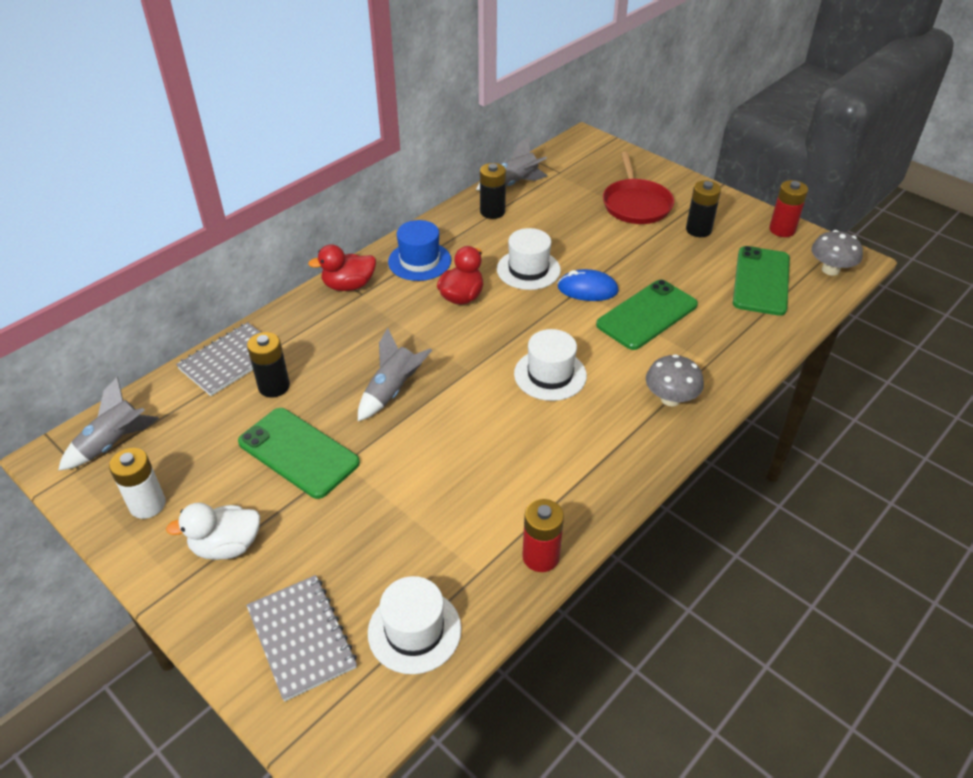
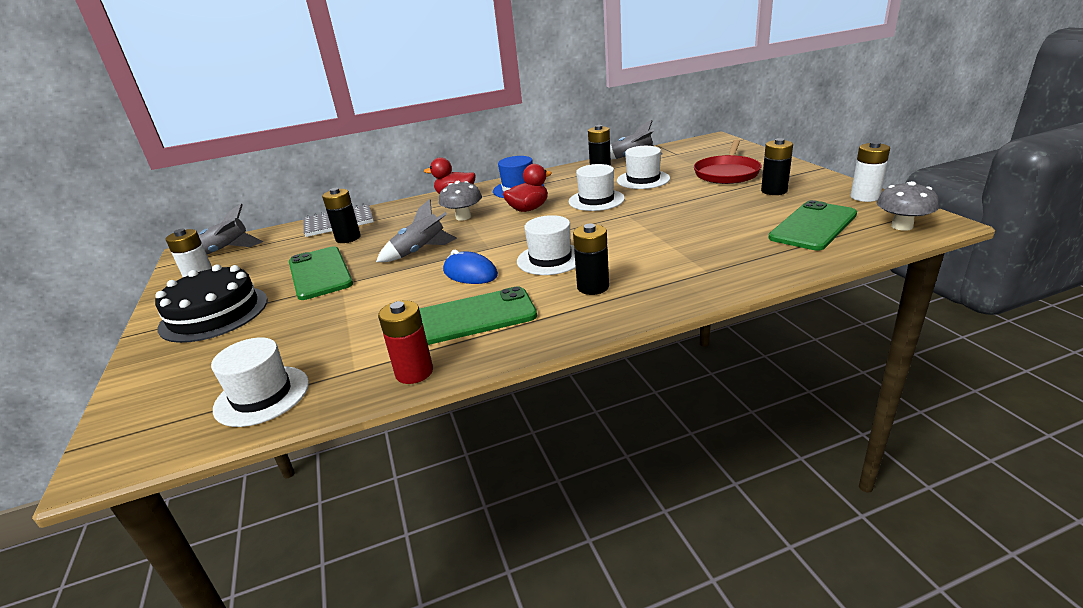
camera: 30 degrees right, 15 degrees down
(226, 546) = (214, 313): white duck -> black cake
(301, 638) = (186, 377): grey notebook -> none
(554, 226) = (643, 179): none -> white hat
(587, 289) = (635, 215): blue mouse -> blue mouse (470, 273)
(621, 406) = (593, 287): none -> black battery
(647, 315) = (674, 235): green phone -> green phone (474, 317)
(670, 398) = (645, 289): grey mushroom -> grey mushroom (463, 217)
(782, 230) = (864, 197): red battery -> white battery

